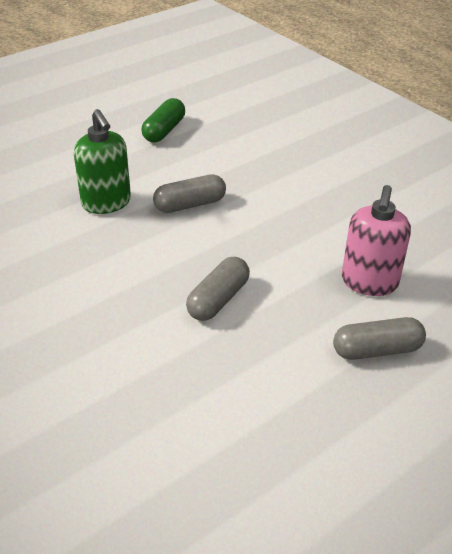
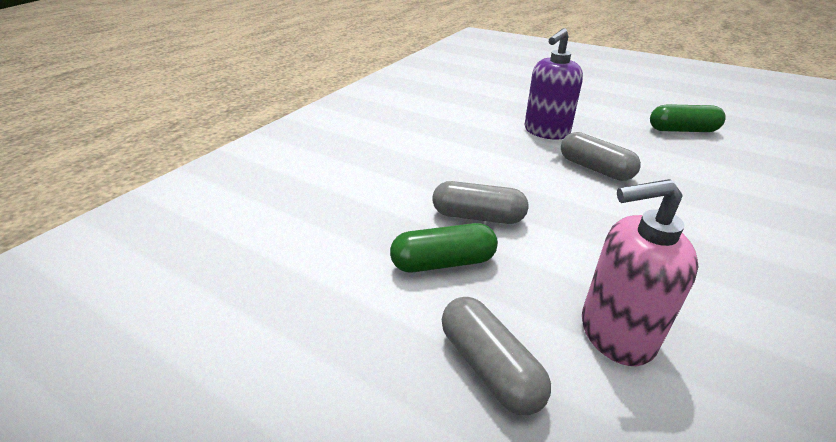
camera: 70 degrees right, 5 degrees down
(106, 203) = (546, 132): green soap dispenser -> purple soap dispenser
(267, 340) = (443, 262): none -> green capsule

